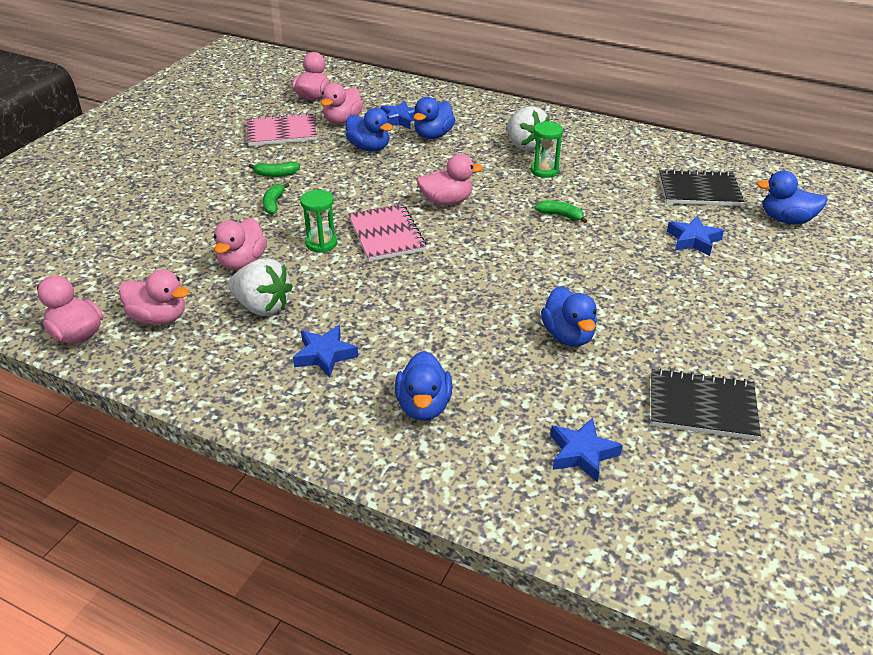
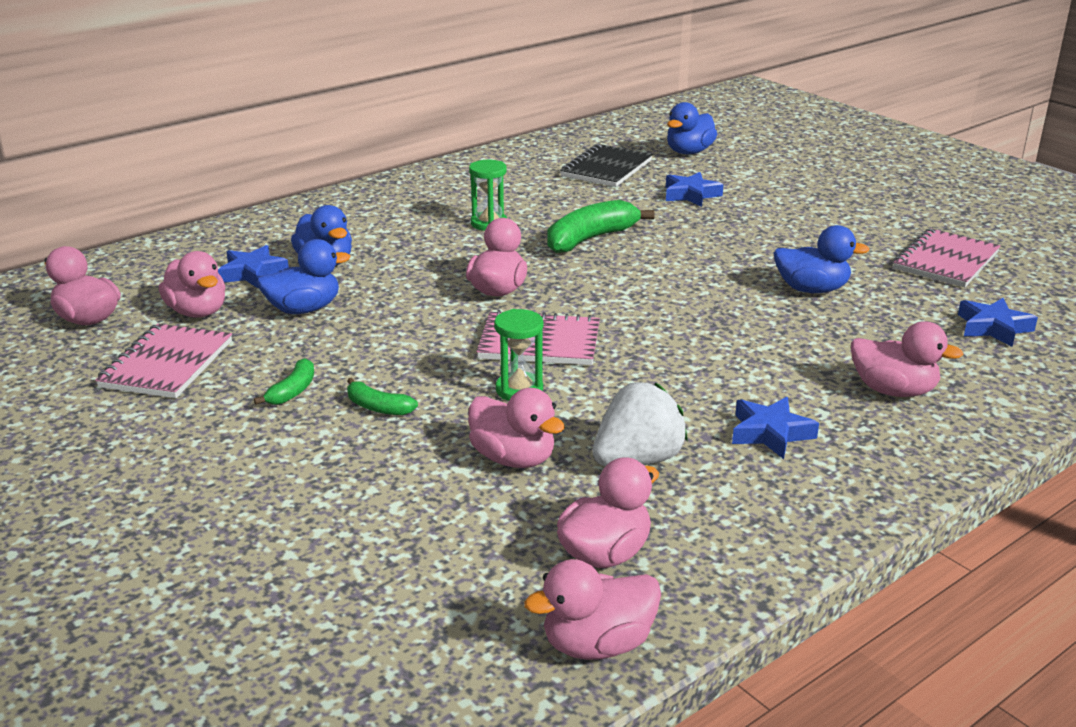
camera: 65 degrees left, 10 degrees down
(423, 406) = (893, 390): blue duck -> pink duck
(525, 146) = (421, 219): white strawberry -> none
(560, 215) = (590, 239): green banana -> green banana, size x1.90
(702, 407) = (946, 261): black notebook -> pink notebook

